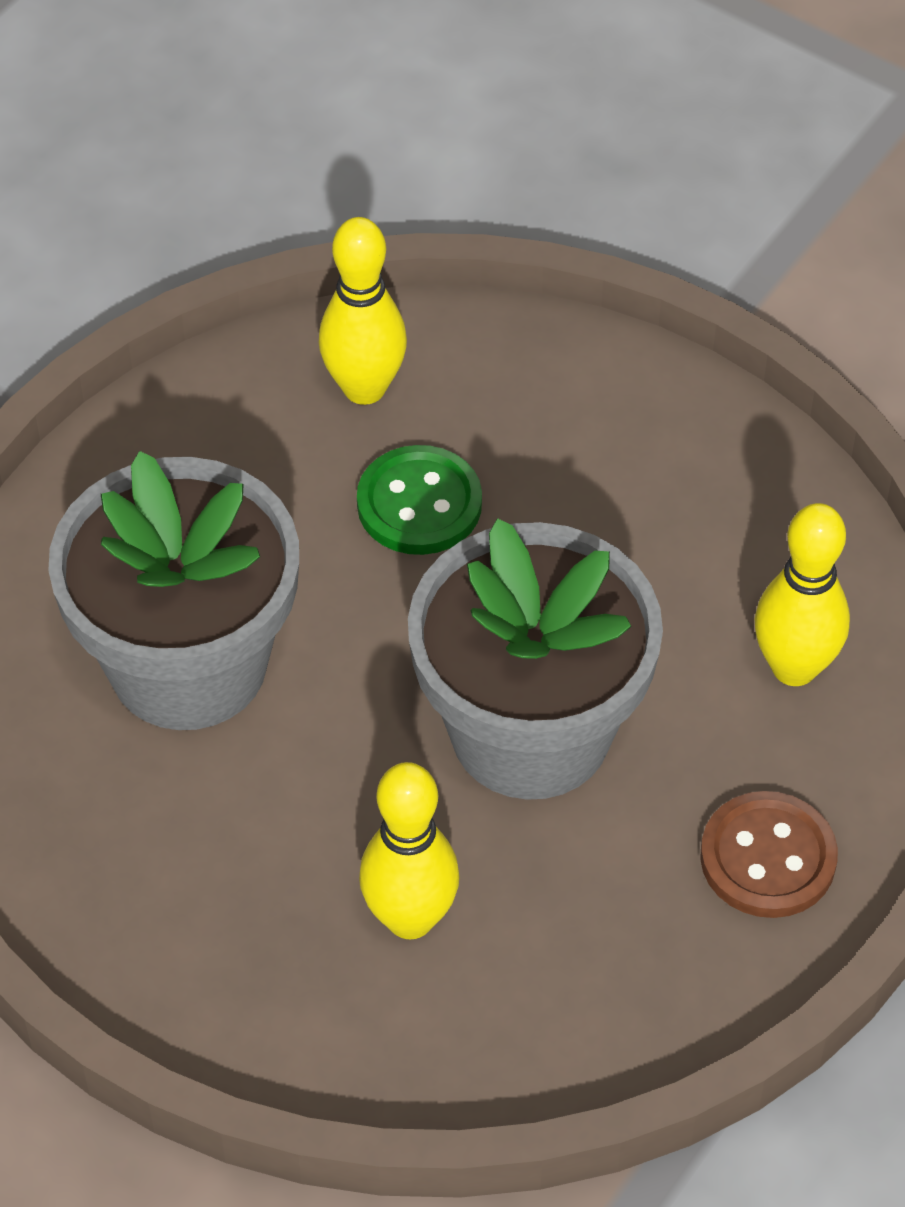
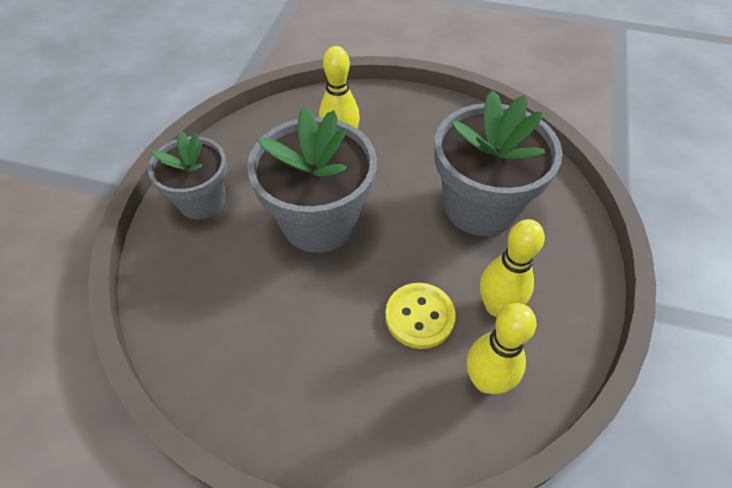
camera: 160 degrees right, 0 degrees up
(419, 504) = (419, 316): green button -> yellow button
(768, 858) = (202, 200): brown button -> grey flower pot
(794, 667) = (201, 287): yellow bowling pin -> yellow bowling pin (497, 306)

